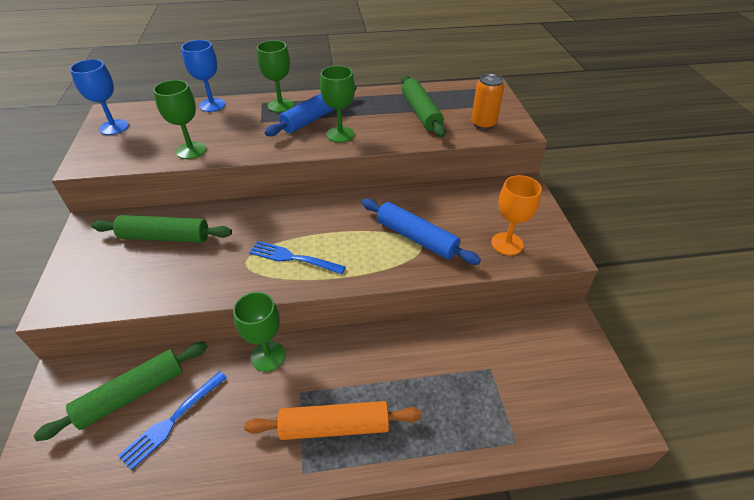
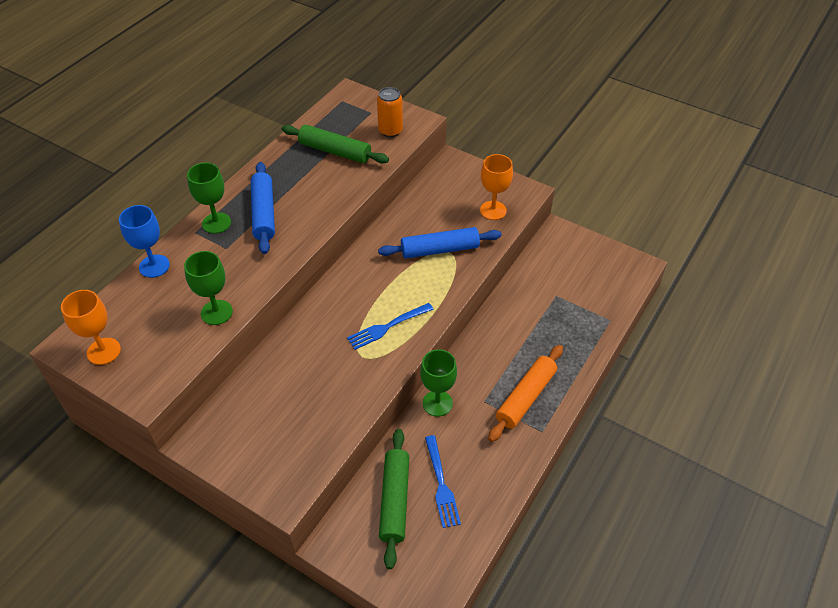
camera: 50 degrees left, 5 degrees up
(114, 127) = (104, 351): blue goblet -> orange goblet
(165, 237) = (276, 394): green rolling pin -> none
(340, 134) = (307, 212): green goblet -> none

